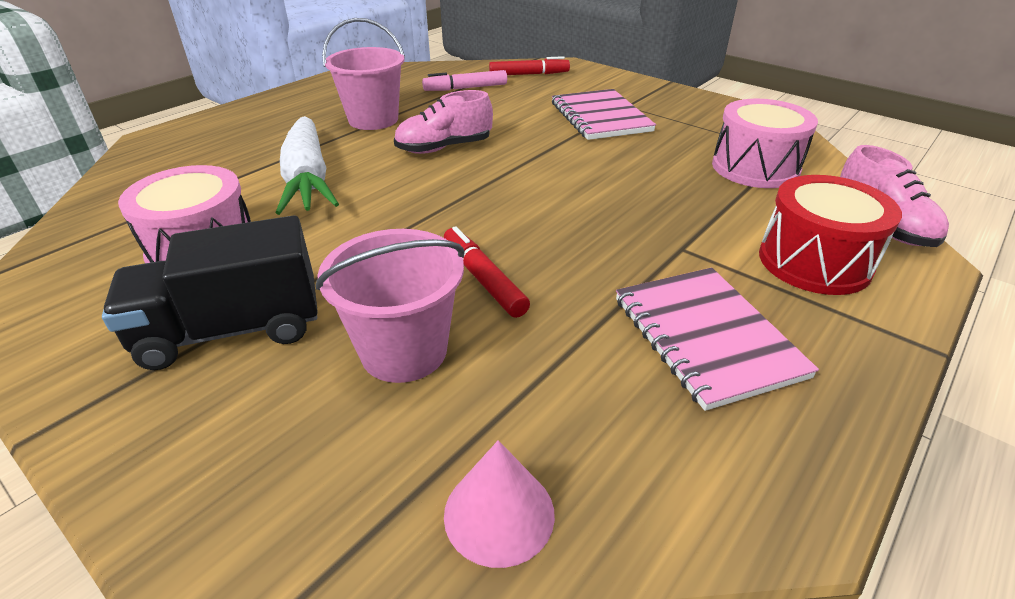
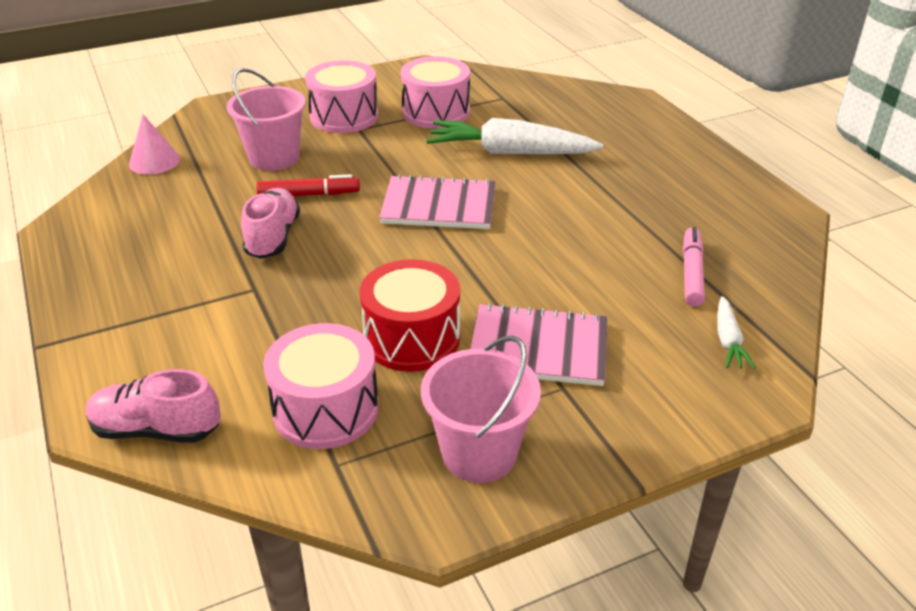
camera: 115 degrees right, 0 degrees up
(232, 330) = (344, 116): black truck -> pink drum
(373, 120) = (620, 197): pink bucket -> pink bucket (479, 453)
(444, 148) = (524, 222): pink shoe -> pink shoe (273, 237)
(529, 74) = (728, 340): red marker -> white carrot
(706, 337) = (167, 256): pink notebook -> pink notebook (439, 206)
(814, 262) = (167, 348): red drum -> red drum (412, 338)

